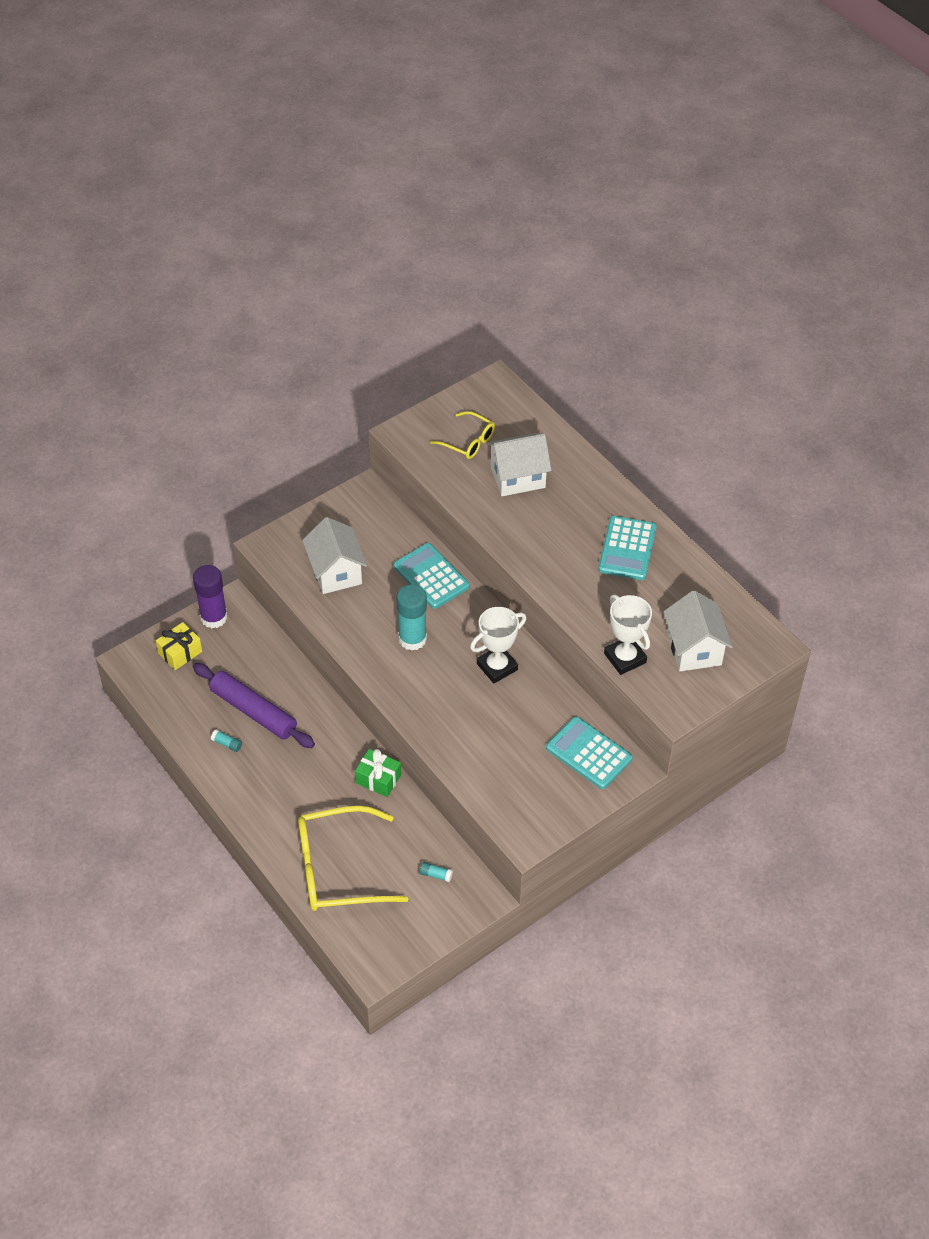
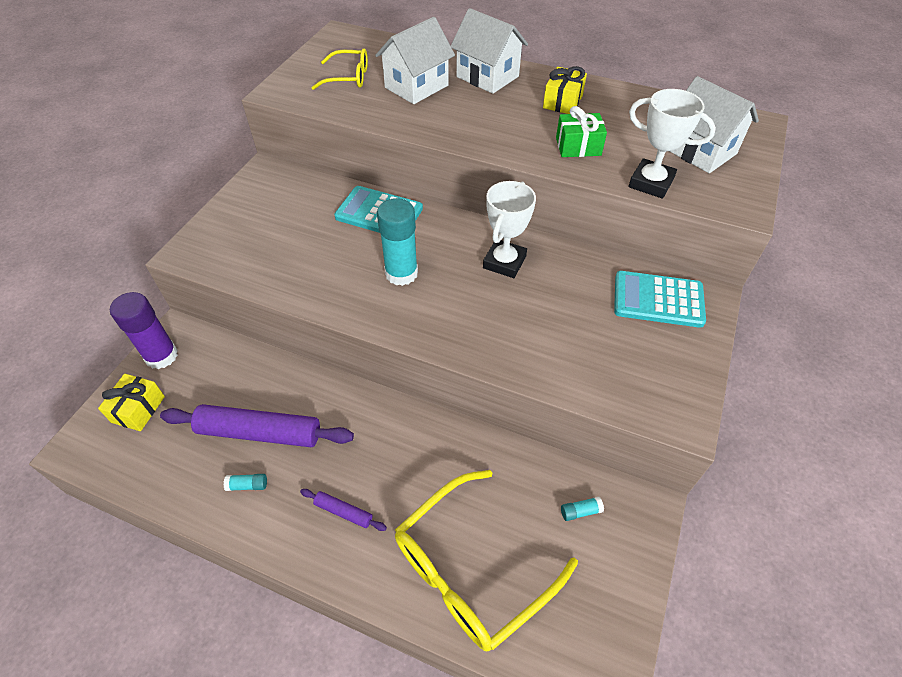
camera: 30 degrees left, 0 degrees up
(279, 793) = (343, 512): none -> purple rolling pin
(336, 572) = (278, 247): white house -> white house (487, 77)
(378, 779) = (443, 437): green gift -> green gift (578, 146)
(627, 549) = (562, 102): turquoise calculator -> yellow gift

